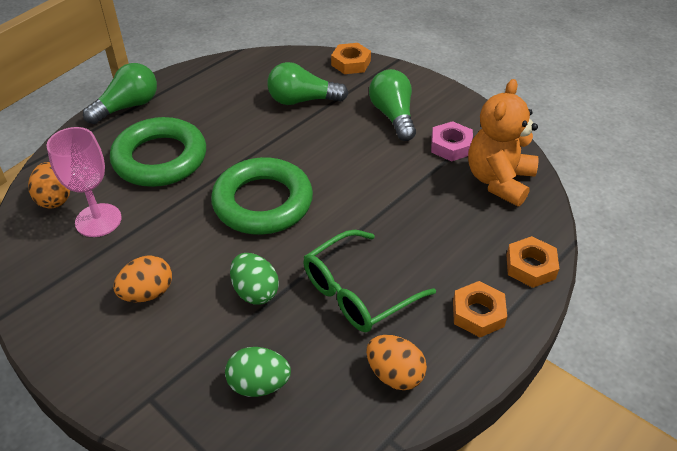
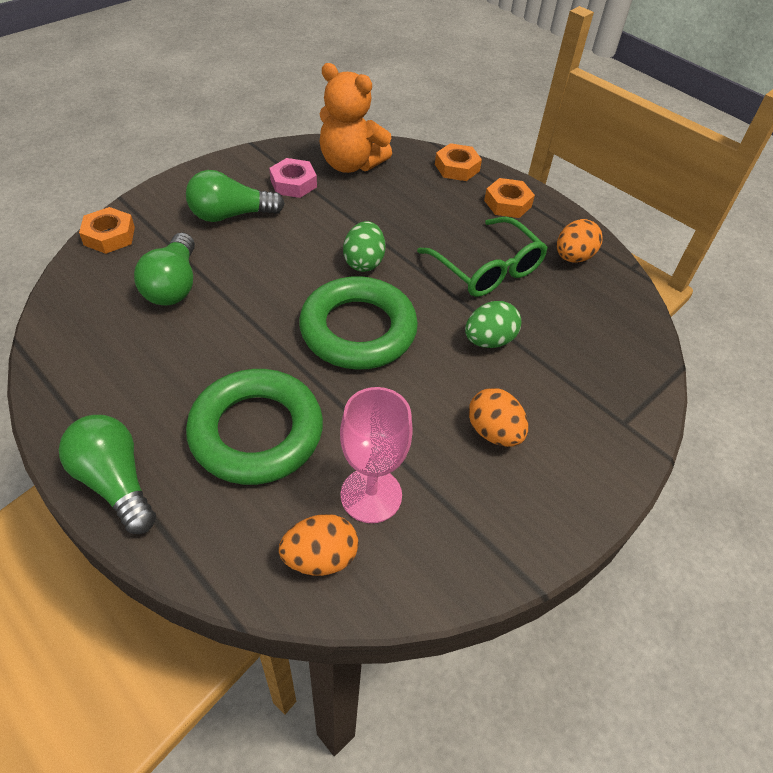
camera: 90 degrees left, 5 degrees up
(259, 384) = (596, 341): green egg -> green egg (364, 262)

